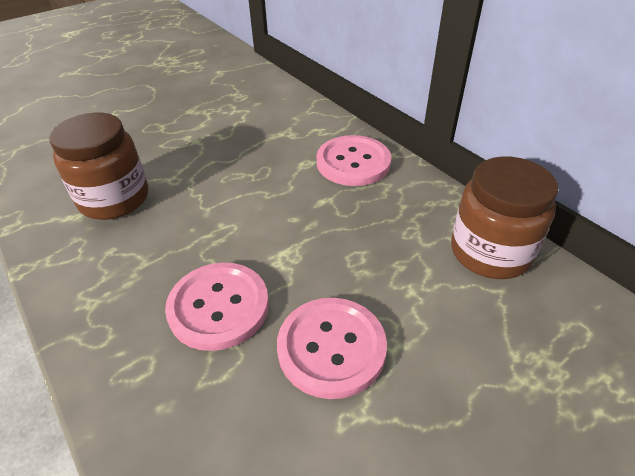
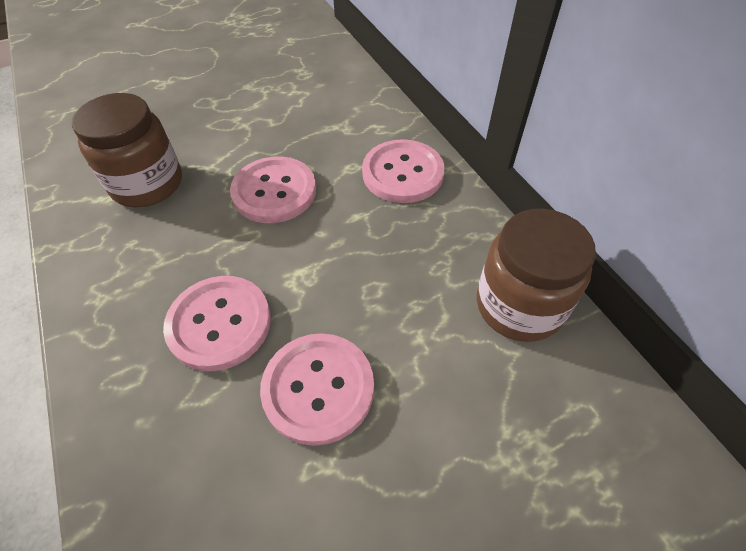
camera: 10 degrees right, 10 degrees up
(240, 191) = (274, 191): none -> pink button

